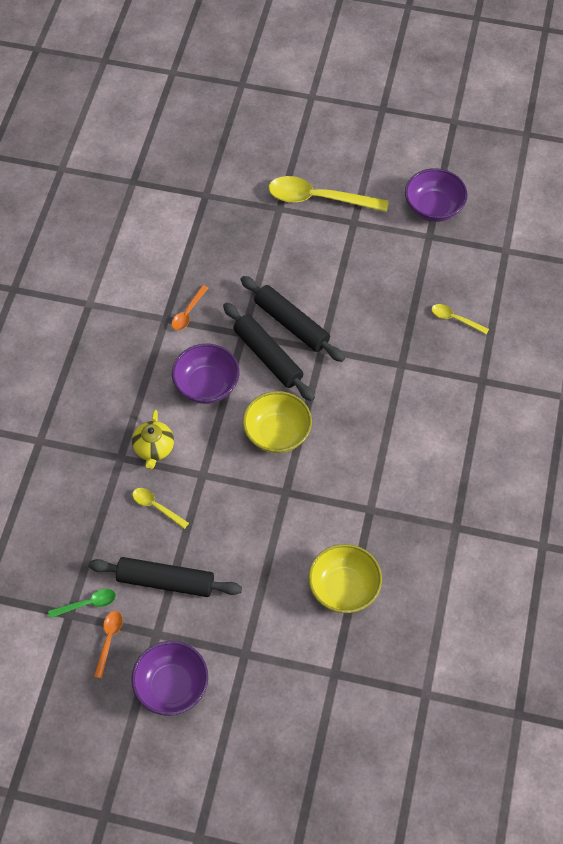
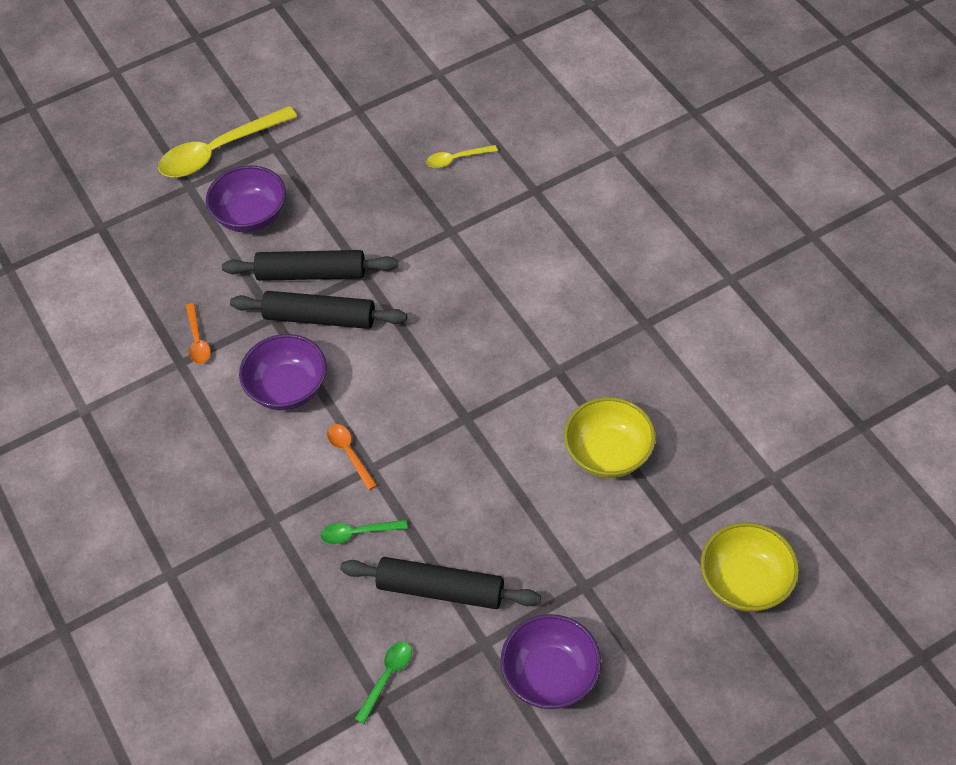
camera: 40 degrees left, 5 degrees down
(109, 640) = (445, 690): orange spoon -> orange spoon (349, 453)
(154, 449) = (297, 484): yellow teapot -> none
(156, 507) = (358, 533): yellow spoon -> green spoon
(166, 581) = (441, 589): black rolling pin -> black rolling pin turned 45 degrees clockwise
(277, 433) = (402, 375): yellow bowl -> yellow bowl (745, 582)
(433, 208) = (336, 84): purple bowl -> purple bowl (251, 216)

